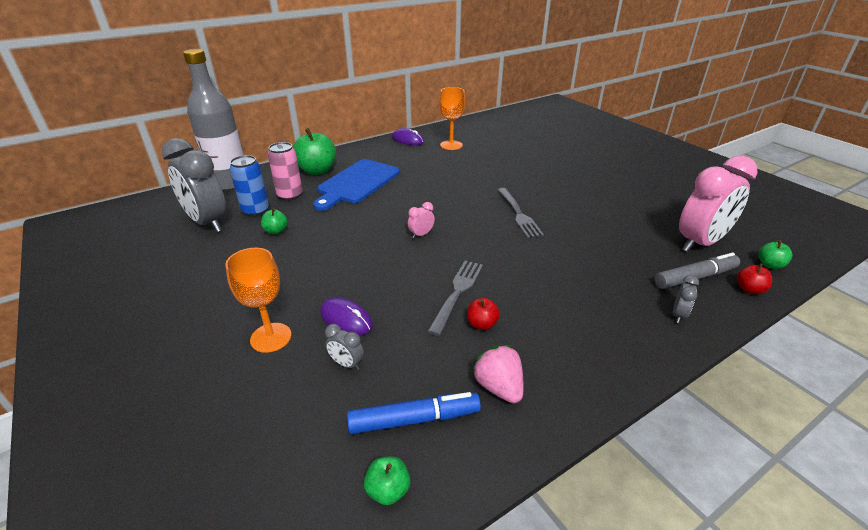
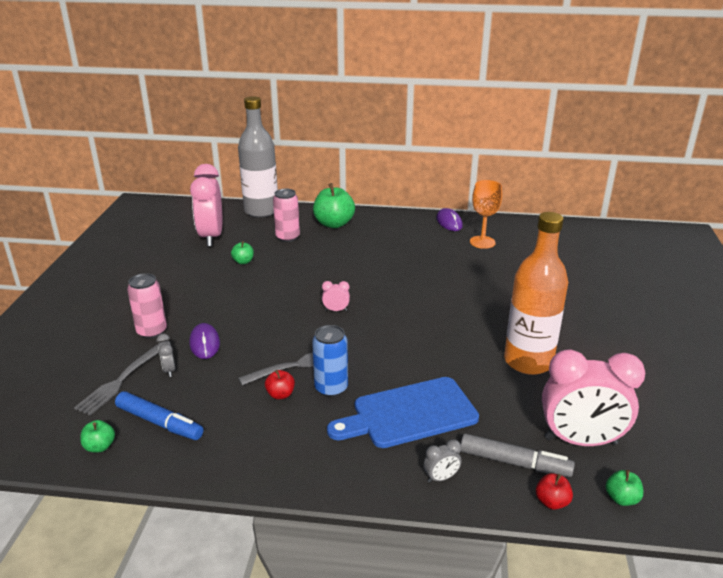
camera: 40 degrees right, 5 degrees down
(207, 223) = (211, 237): grey clock -> pink clock
(255, 211) = (250, 240): blue can -> blue can (331, 388)
(271, 337) = (152, 331): orange goblet -> pink can
(357, 183) = (349, 247): blue cutting board -> blue cutting board (409, 414)
(498, 387) = (230, 437): pink strawberry -> none
(519, 214) = (442, 331): grey fork -> grey fork (119, 381)
(598, 209) = (528, 361): none -> orange bottle

